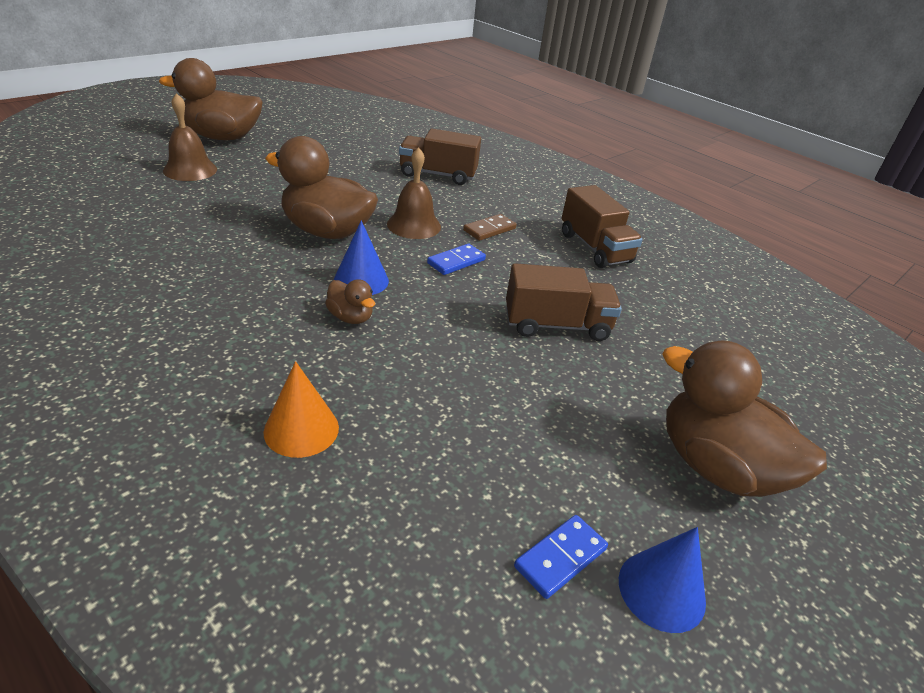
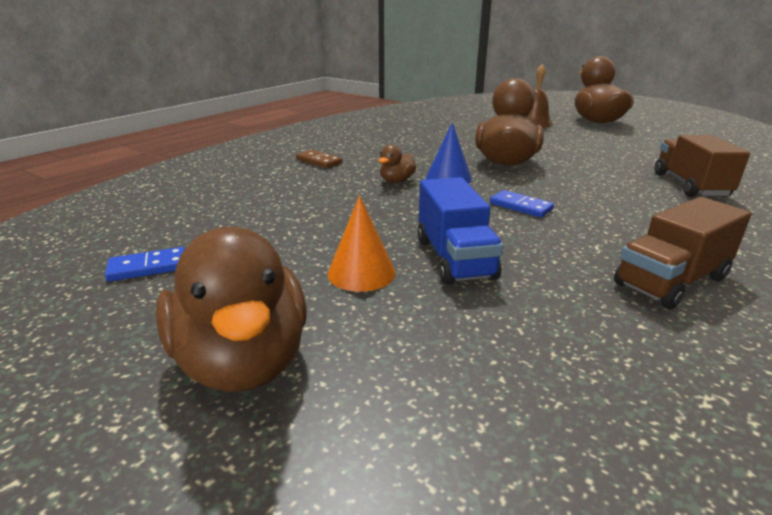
camera: 85 degrees right, 10 degrees down
(301, 429) = (274, 183): orange cone -> orange cone (361, 273)
(414, 225) = (563, 185): brown bell -> none
(489, 229) = (610, 216): brown domino -> brown domino (319, 161)
(556, 325) = (454, 258): brown truck -> blue truck
(560, 557) = (148, 267): blue domino -> blue domino turned 60 degrees counterclockwise
(661, 590) = (98, 313): blue cone -> none
(716, 467) = (243, 361): brown duck -> brown duck turned 120 degrees clockwise

